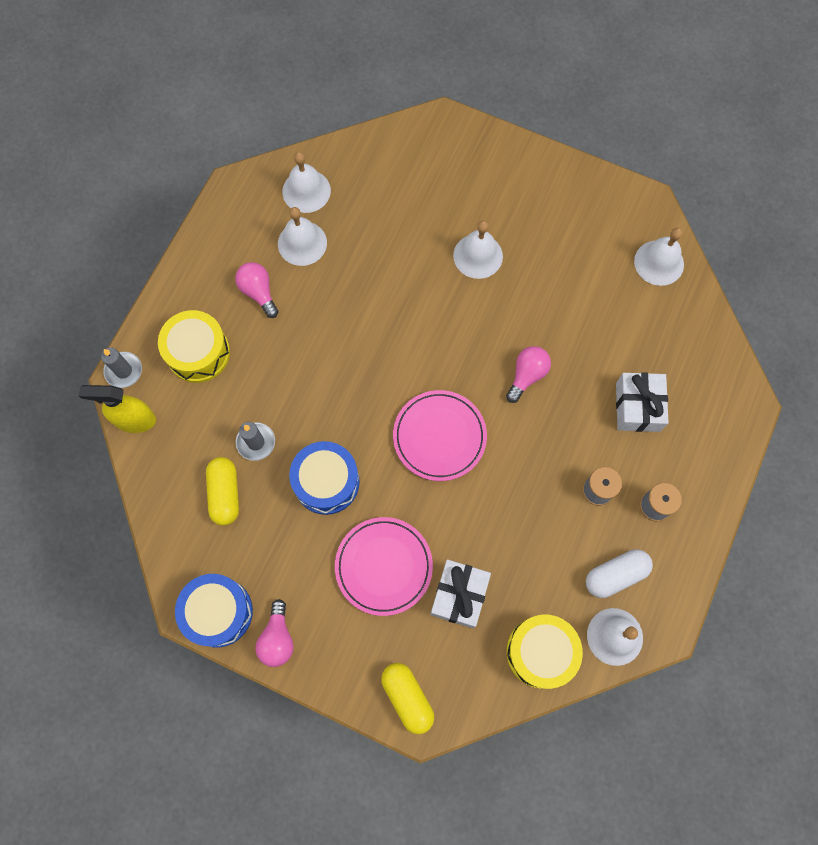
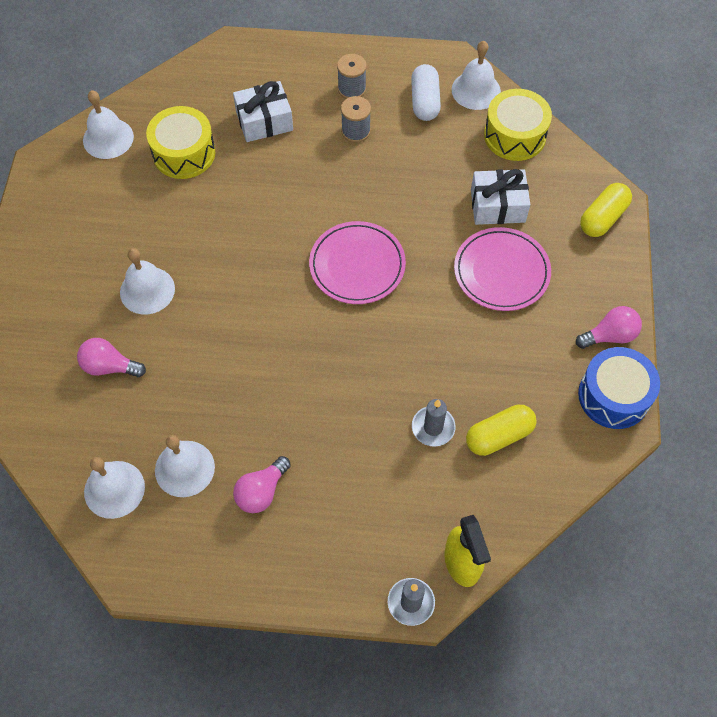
camera: 110 degrees left, 10 degrees down
(198, 353) = (357, 527): yellow drum -> yellow drum (184, 153)
(326, 482) = (444, 347): blue drum -> none
(527, 375) = (266, 212): pink light bulb -> pink light bulb (109, 366)
(615, 575) = (425, 101): white capsule -> white capsule turned 45 degrees clockwise

